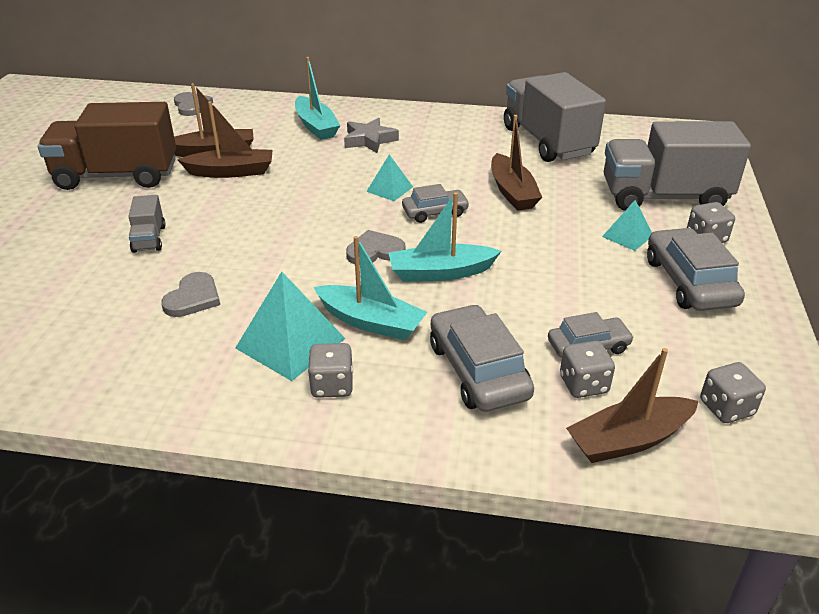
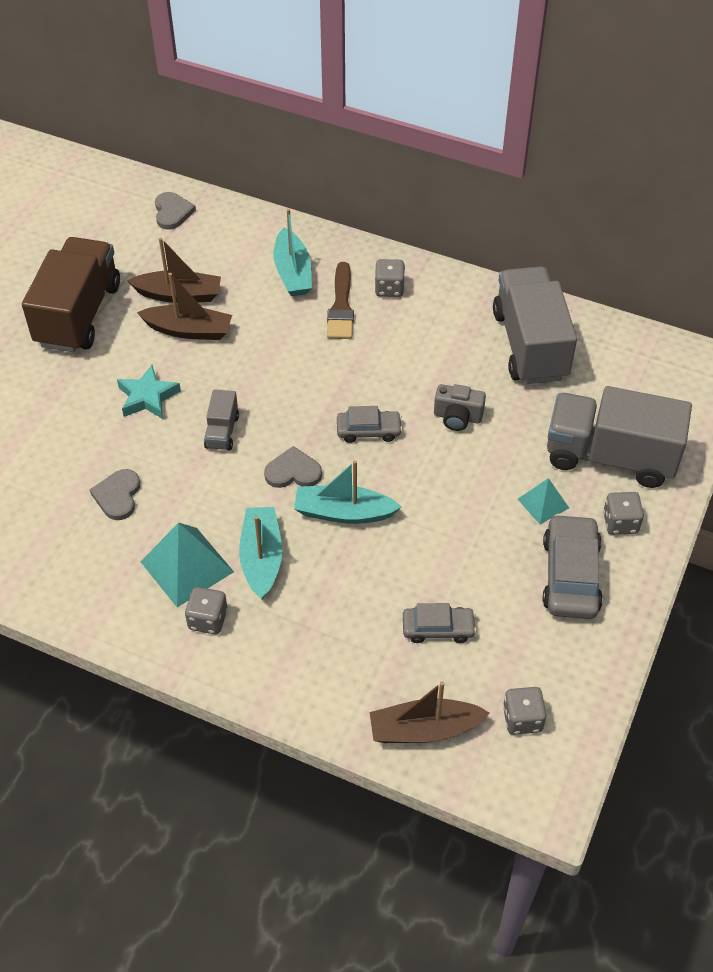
camera: 15 degrees right, 15 degrees up
(117, 176) = (78, 314): brown truck -> brown truck turned 90 degrees clockwise
(149, 239) = (94, 412): grey truck -> grey truck (222, 432)
(193, 298) = (118, 496): grey heart -> grey heart turned 150 degrees clockwise
(204, 220) = (148, 397): none -> turquoise star
(369, 140) = (341, 306): grey star -> brown brush
(371, 322) = (261, 558): turquoise boat -> turquoise boat turned 135 degrees counterclockwise
(389, 189) = (336, 387): turquoise pyramid -> none
(478, 370) = (332, 632): grey car -> none
(512, 192) = (457, 417): brown boat -> grey camera
(583, 384) = (414, 667): grey dice -> grey dice (389, 288)

